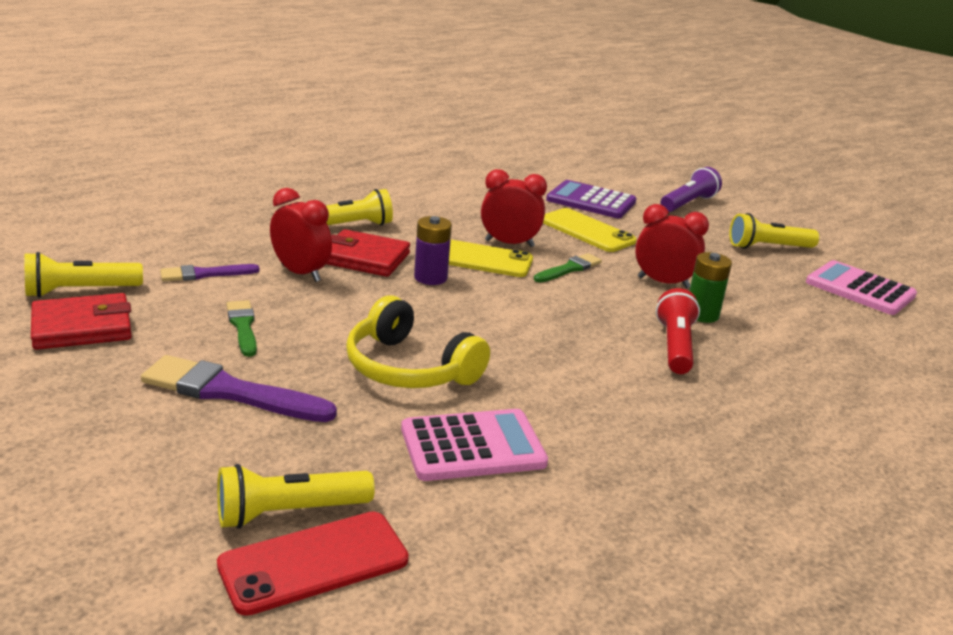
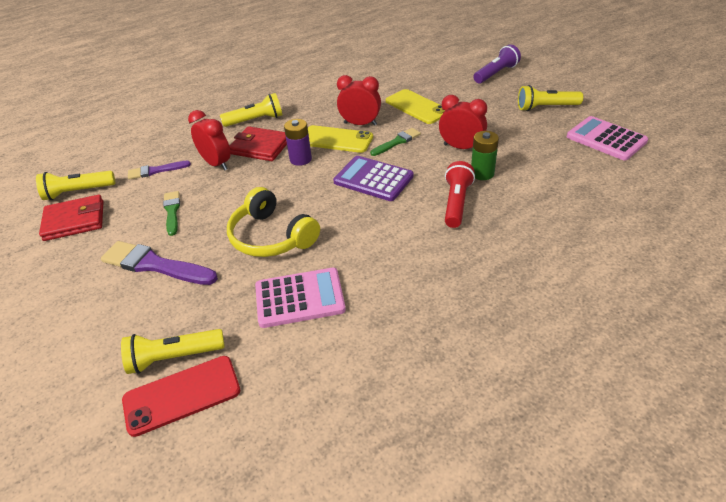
camera: 10 degrees right, 15 degrees up
(591, 201) = (426, 79): purple calculator -> purple calculator (373, 179)

